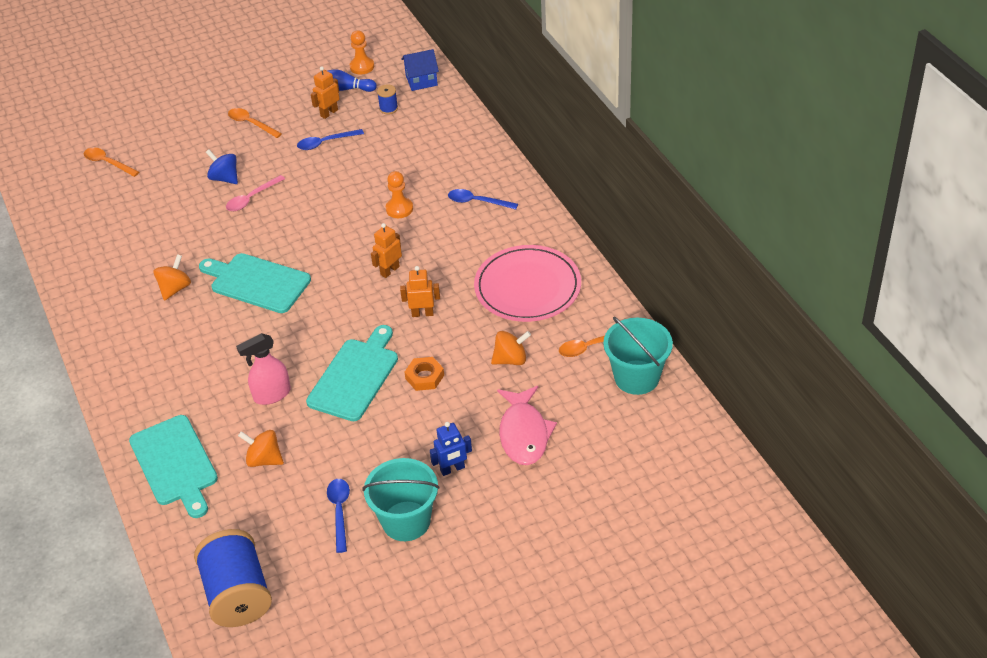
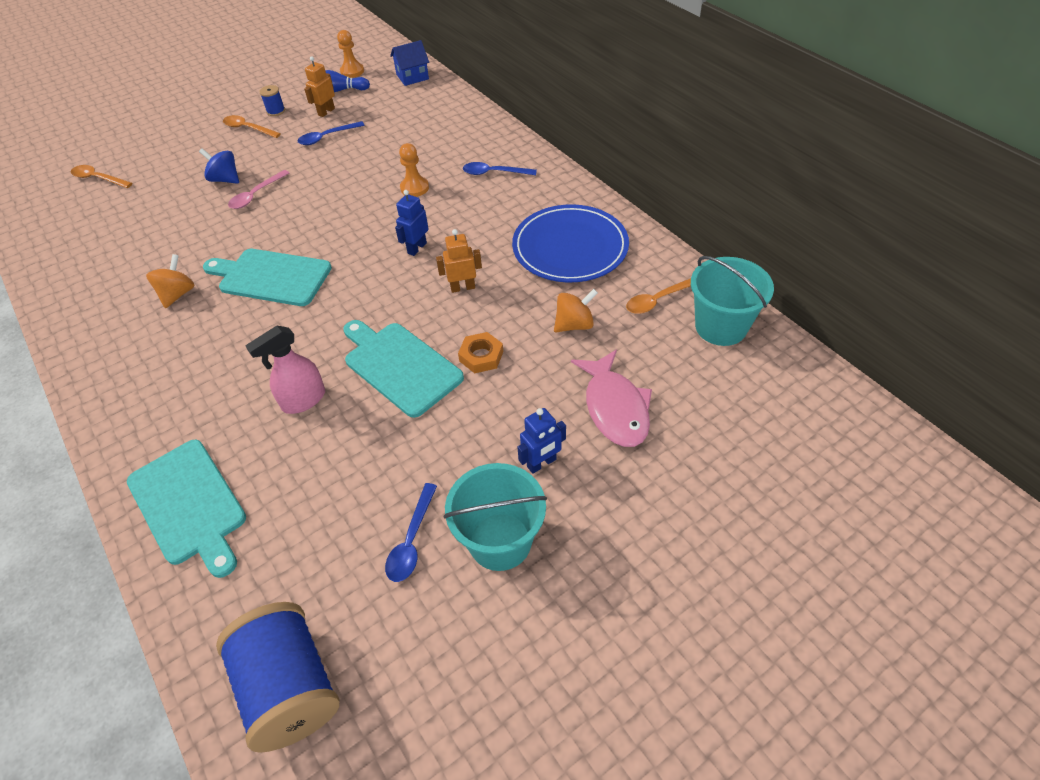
camera: 10 degrees left, 5 degrees up
(264, 459) = (304, 483): orange spinning top -> none
(339, 511) = (411, 540): blue spoon -> blue spoon turned 150 degrees counterclockwise
(355, 376) = (400, 366): turquoise cutting board -> turquoise cutting board turned 60 degrees counterclockwise
(388, 108) = (385, 102): blue spool -> blue spool (276, 111)
(389, 270) = (417, 248): orange robot -> blue robot
(527, 287) = (570, 247): pink plate -> blue plate

